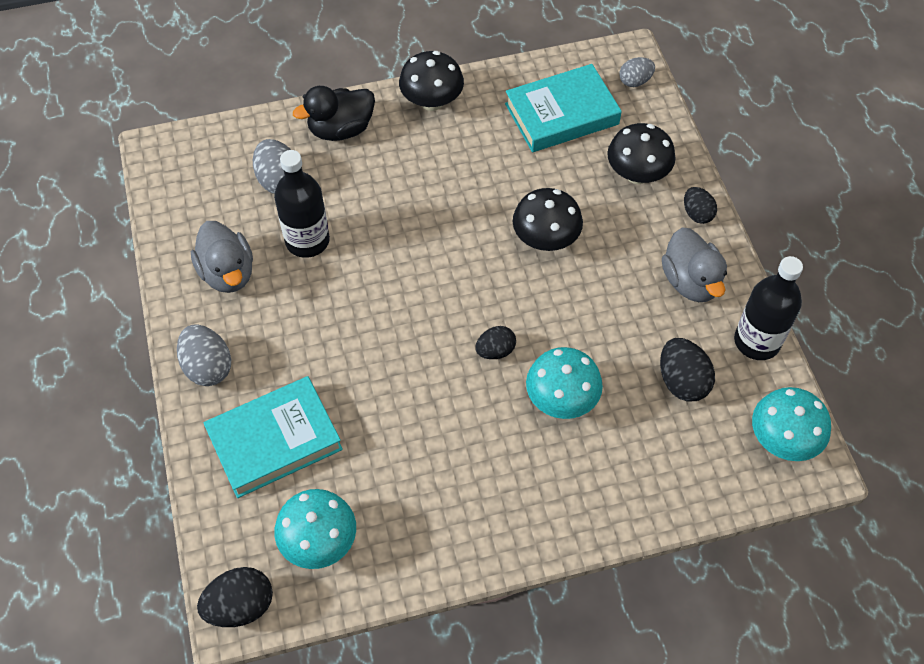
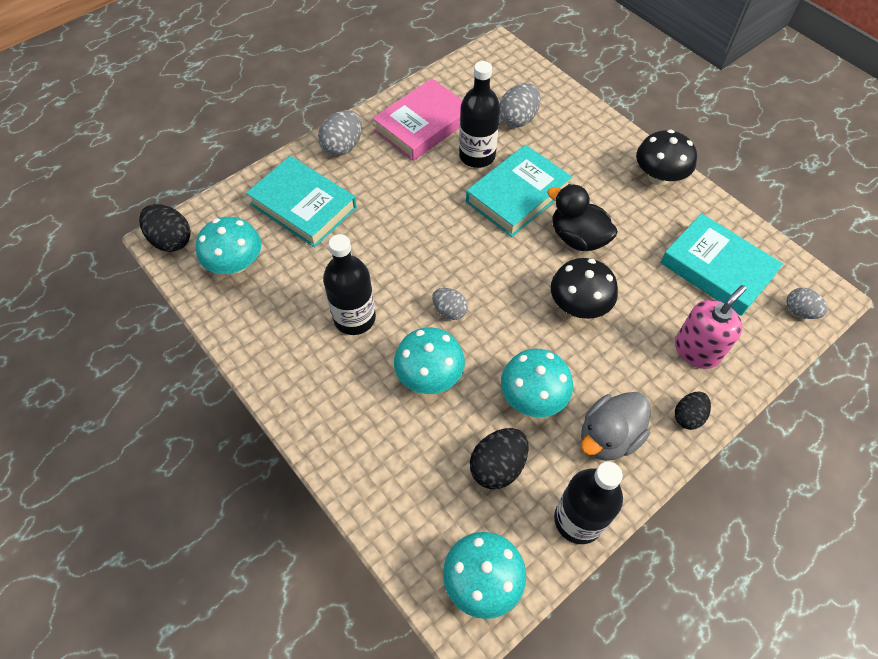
camera: 65 degrees right, 0 degrees up
(228, 273) = (423, 125): grey duck -> pink book
(341, 129) = (589, 134): black duck -> black duck (577, 238)
(384, 228) = (517, 195): none -> turquoise book
(459, 442) = (354, 318): none -> black bottle
(495, 351) = (449, 311): black egg -> grey egg
(625, 322) = (533, 397): none -> turquoise mushroom
(637, 174) = (696, 350): black mushroom -> pink soap dispenser

